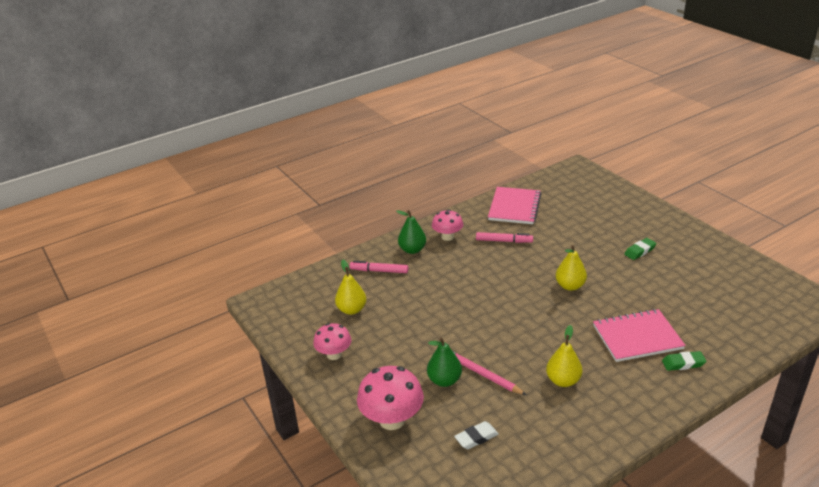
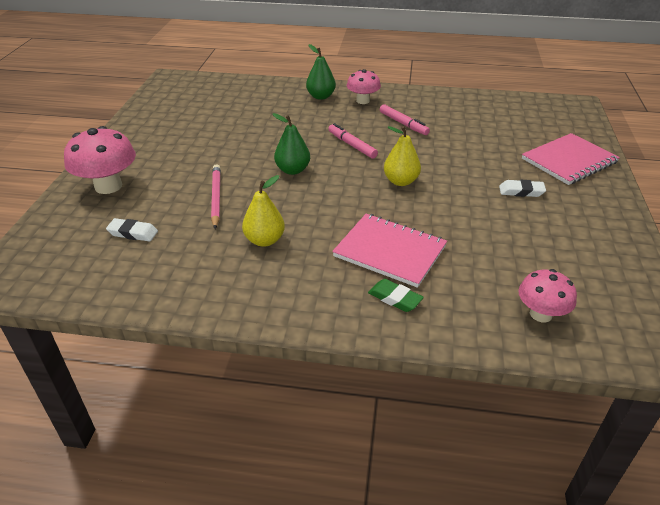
camera: 40 degrees right, 5 degrees up
(334, 354) = (151, 129): pink mushroom -> pink mushroom (540, 314)
(352, 310) = (211, 110): yellow pear -> none
(379, 271) = (273, 98): pink marker -> pink marker (352, 145)
(444, 380) = (184, 185): green pear -> green pear (292, 170)
(514, 207) = (457, 106): pink notebook -> pink notebook (569, 161)
(640, 251) = (521, 191): green eraser -> white eraser

